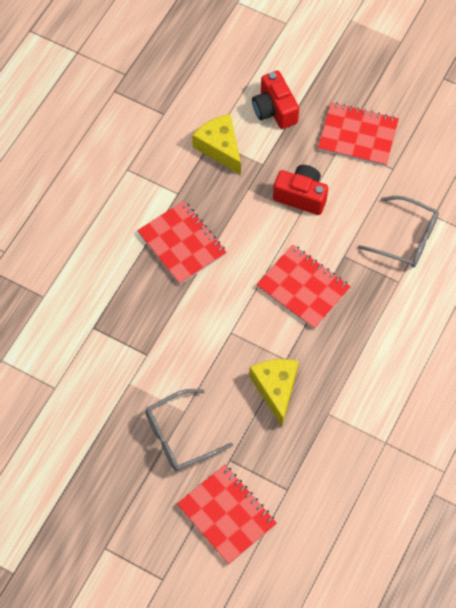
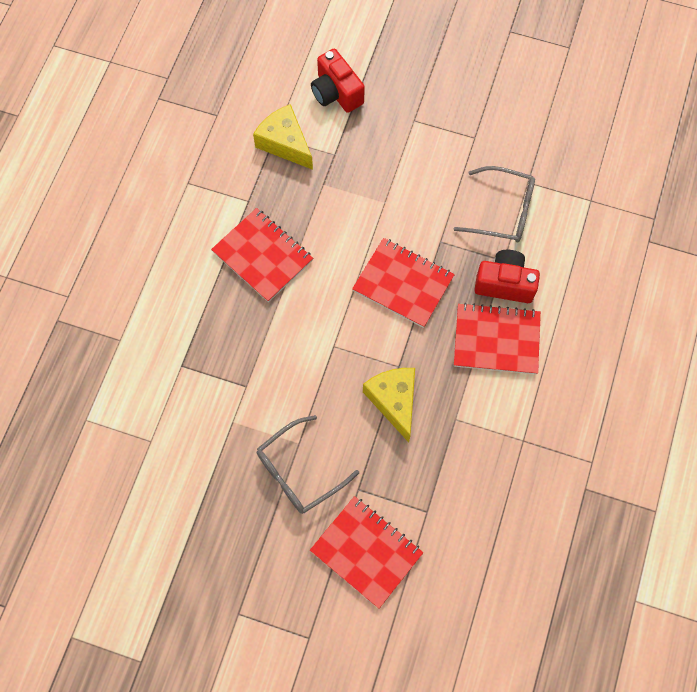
camera: 10 degrees left, 5 degrees up
(301, 196) = (382, 183): red camera -> red camera (504, 284)
(357, 136) = (431, 107): red notebook -> red notebook (496, 340)

